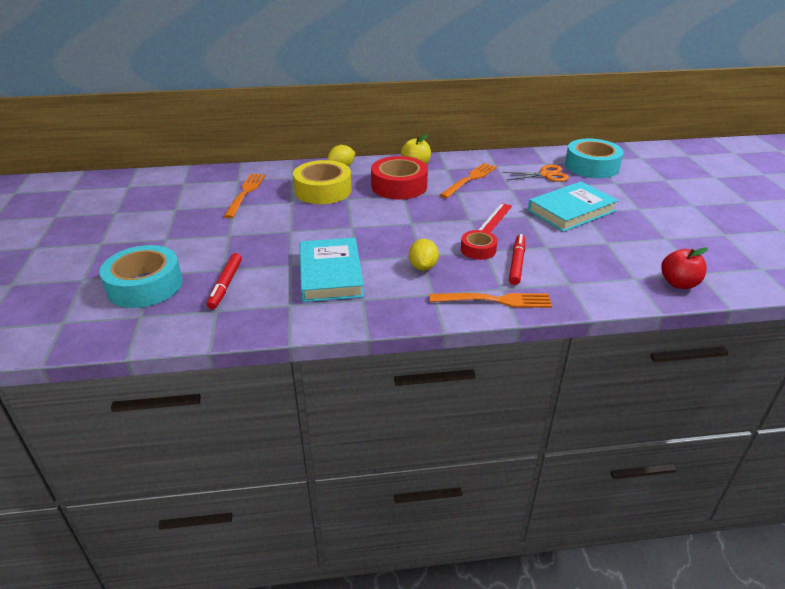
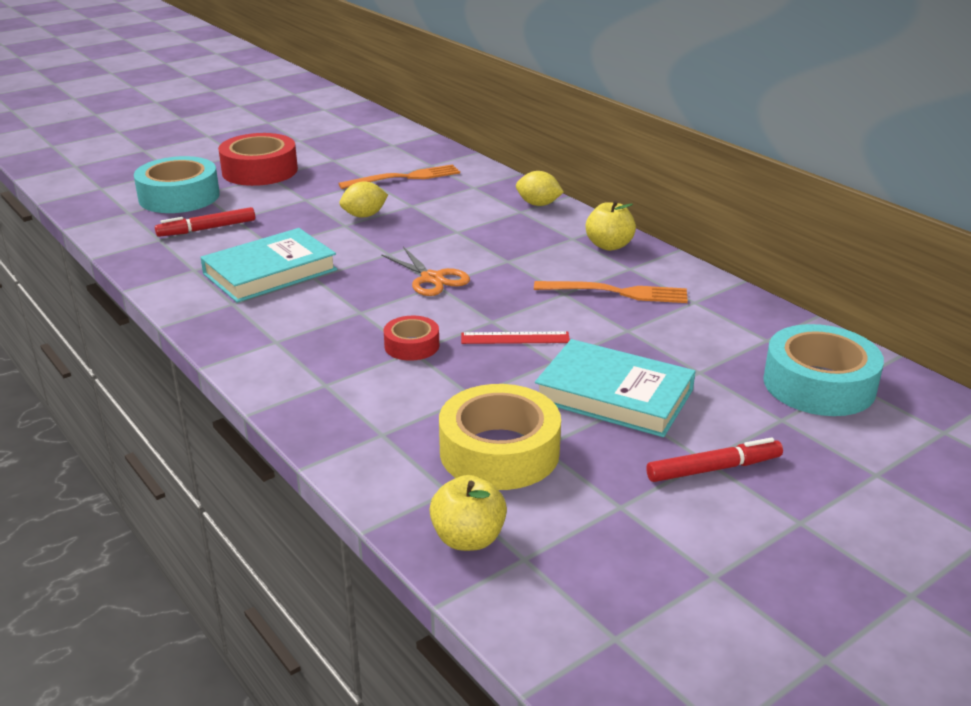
camera: 60 degrees right, 5 degrees down
(323, 190) = (461, 212): yellow tape -> yellow tape (499, 452)
(399, 186) = (531, 251): red tape -> red tape (259, 171)
(423, 267) = (333, 320): yellow lemon -> yellow lemon (364, 216)
(495, 300) = (292, 386): orange fork -> none
(516, 263) = (400, 382): red marker -> red marker (713, 469)
(546, 175) = (720, 348): orange scissors -> orange scissors (432, 279)
(678, 283) = (468, 539): red apple -> yellow apple

